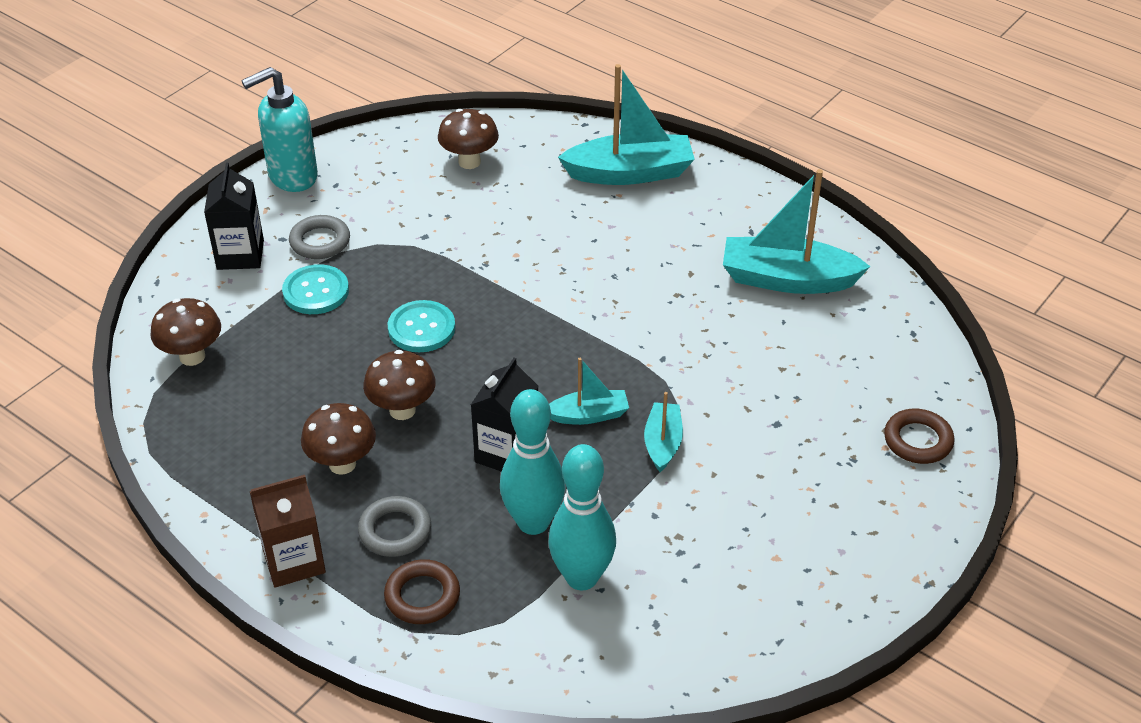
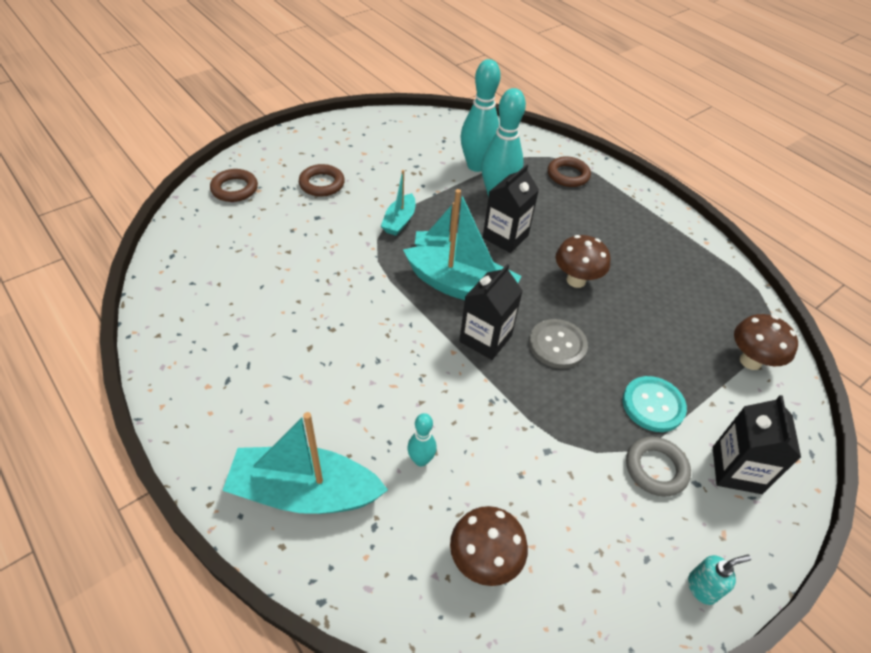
camera: 170 degrees left, 5 degrees up
(292, 177) = (702, 587): turquoise soap dispenser -> turquoise soap dispenser, size x0.47
(294, 561) = (644, 206): brown carton -> none
(342, 464) = (618, 253): brown mushroom -> none
(395, 531) = (583, 208): grey ring -> none
(421, 328) = (557, 345): turquoise button -> grey button
(505, 318) = (485, 338): none -> black carton
(540, 209) = (421, 460): none -> turquoise bowling pin
(787, 279) = (231, 322): turquoise boat -> turquoise boat (461, 287)
(804, 479) = (322, 184): none -> brown ring

